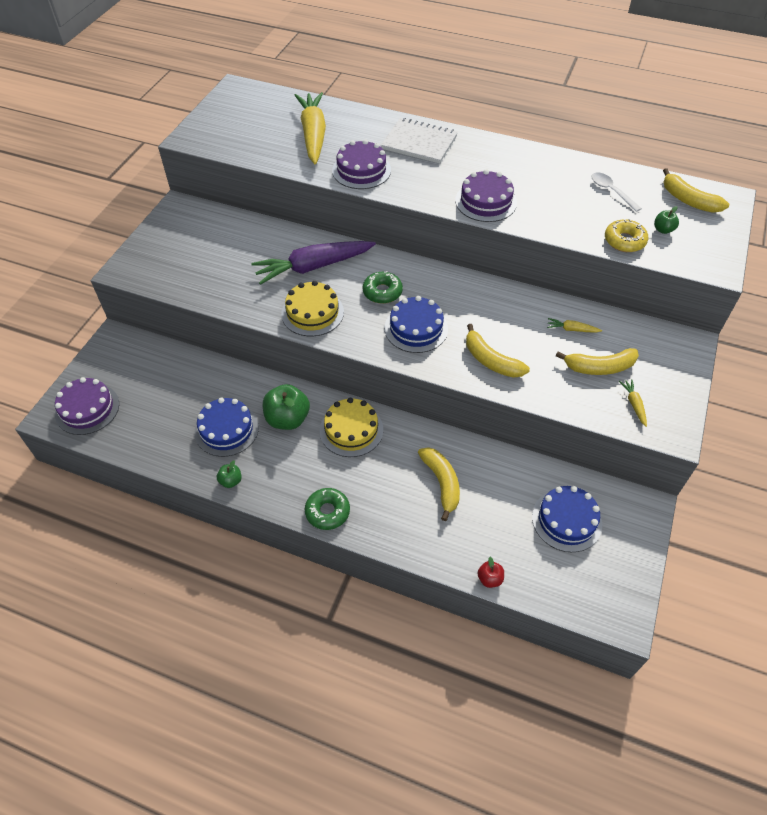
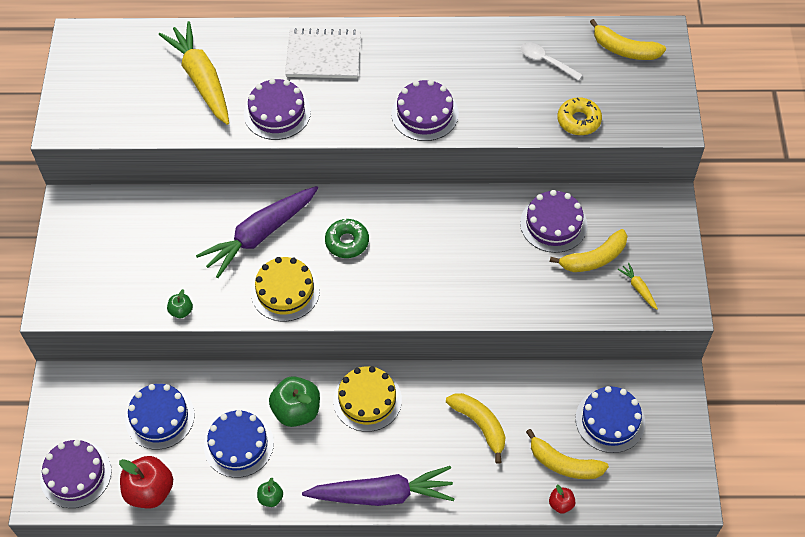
camera: 20 degrees left, 5 degrees up
(137, 441) = (150, 491): none -> red apple
(327, 512) = (382, 494): green donut -> purple carrot
(416, 328) = (399, 274): blue cake -> blue cake (160, 417)
(491, 360) = (488, 286): yellow banana -> yellow banana (564, 463)
(572, 329) = (553, 224): yellow carrot -> purple cake
(663, 230) = (611, 95): green apple -> green apple (181, 311)

